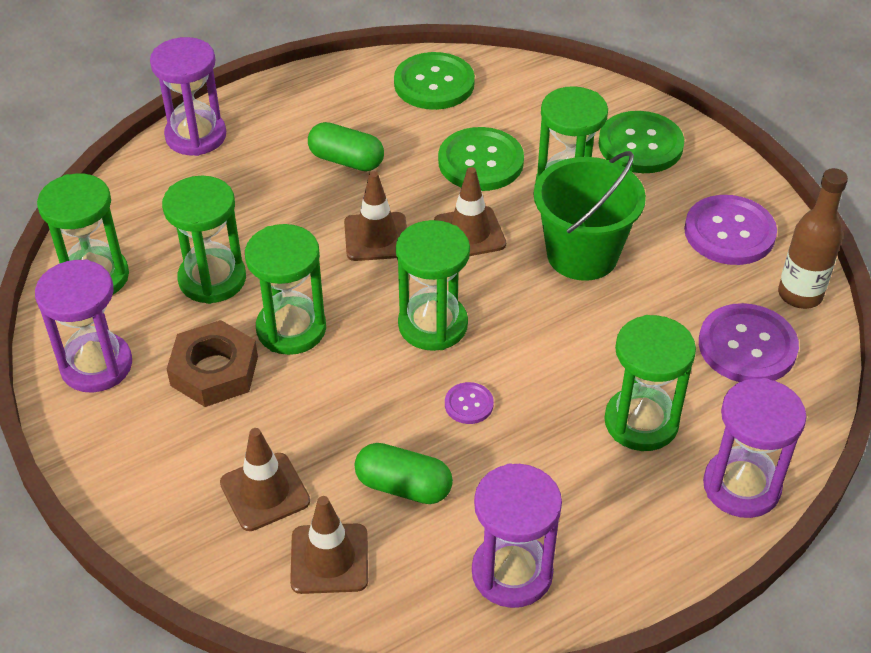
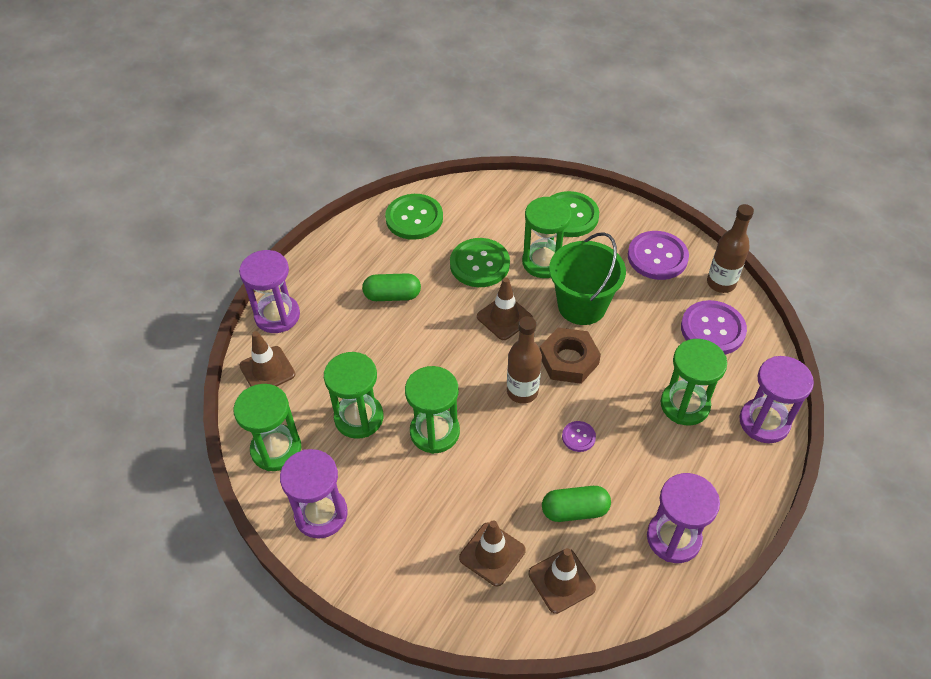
camera: 25 degrees left, 5 degrees up
(214, 371) = (404, 483): brown nut -> brown nut (568, 360)
(376, 237) = (447, 344): brown traffic cone -> brown traffic cone (267, 370)
(433, 325) = (522, 391): green hourglass -> brown bottle

